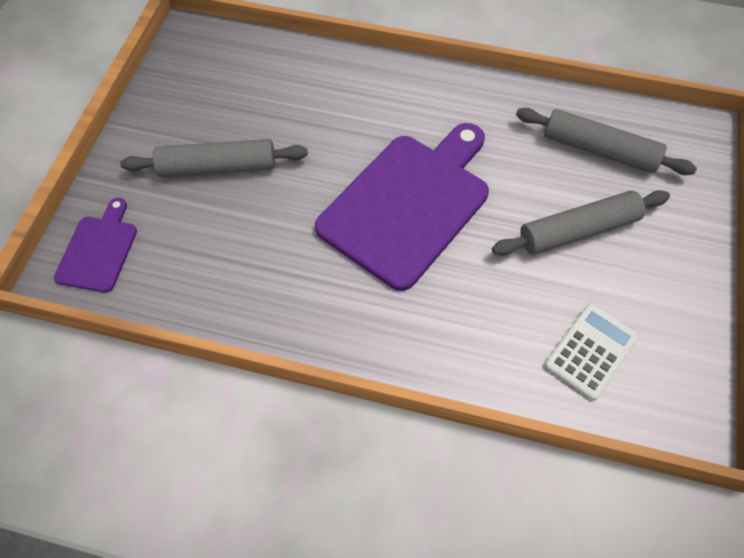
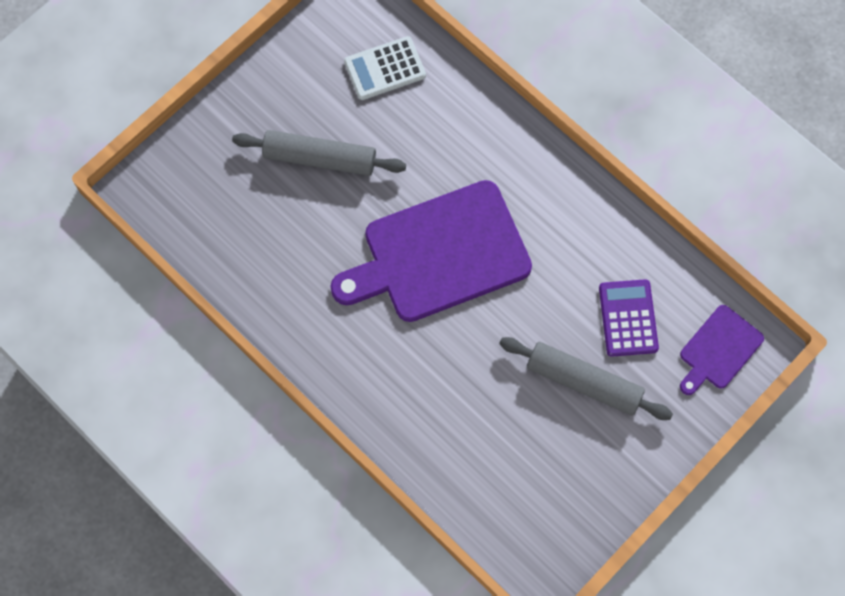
camera: 150 degrees left, 10 degrees up
(200, 236) = (628, 318): none -> purple calculator
(599, 150) = (242, 217): grey rolling pin -> none

